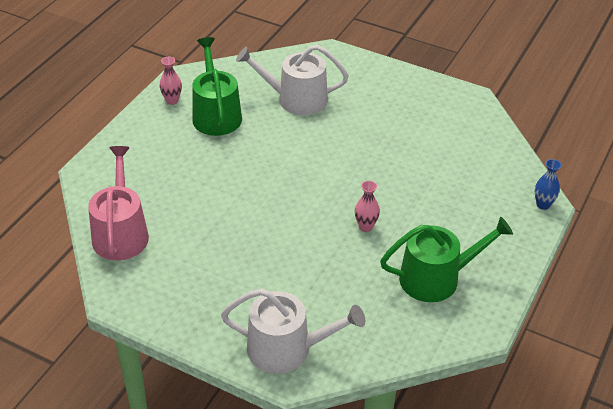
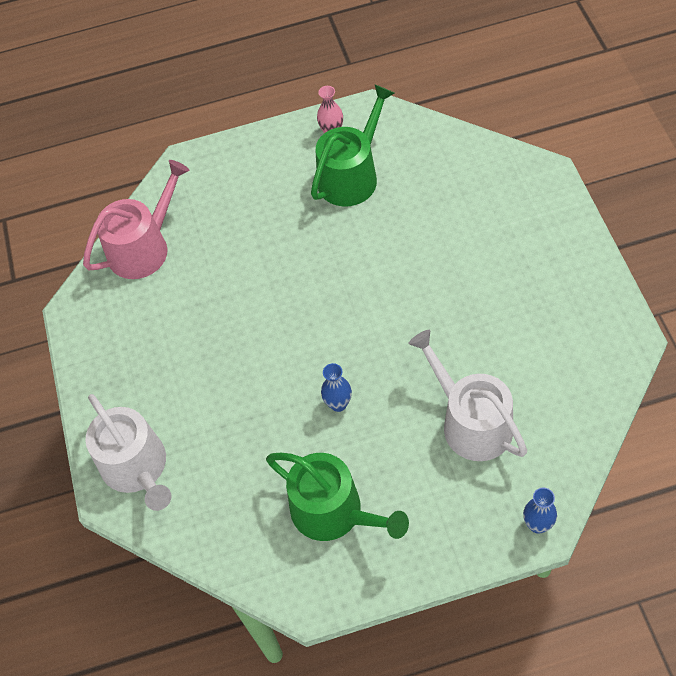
camera: 55 degrees right, 15 degrees up
(295, 99) = (443, 210): white watering can -> white watering can (471, 421)
(365, 226) = (338, 404): pink vase -> blue vase

